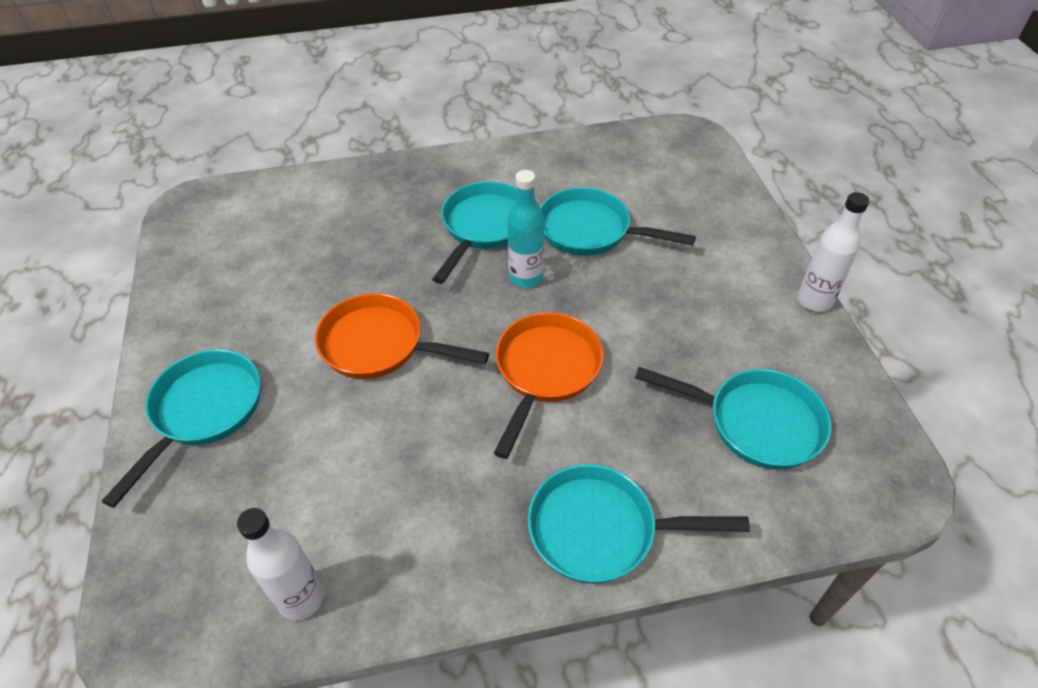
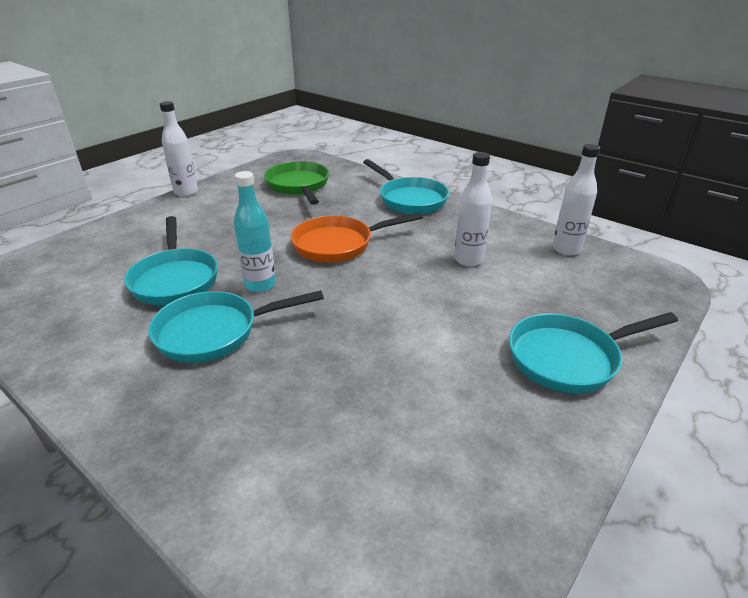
camera: 130 degrees left, 15 degrees down
(379, 345) = (402, 313): orange pan -> none
(395, 466) = (468, 260): none -> white bottle
(756, 422) = (298, 186): turquoise pan -> green pan

